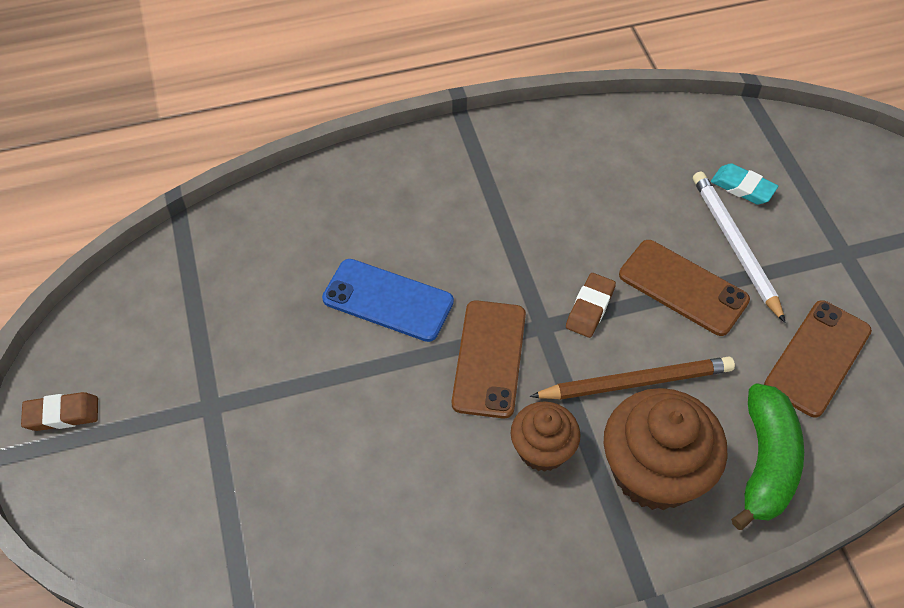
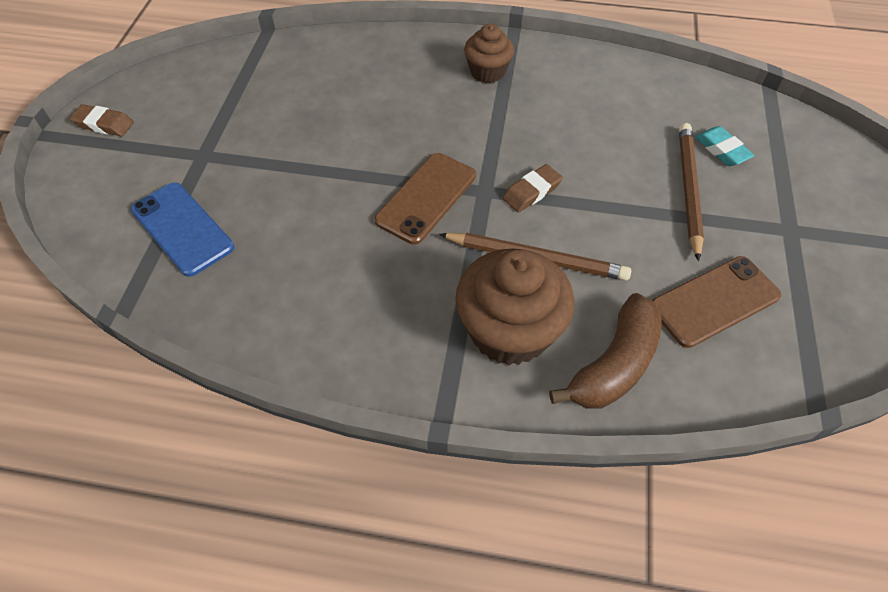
camera: 25 degrees right, 0 degrees up
(388, 300) = (375, 132): blue phone -> blue phone (182, 229)
(542, 449) = (426, 277): brown cupcake -> brown cupcake (487, 72)
(683, 287) = (622, 204): brown phone -> none
(735, 246) = (688, 190): white pencil -> brown pencil
(765, 463) = (614, 364): green banana -> brown banana

